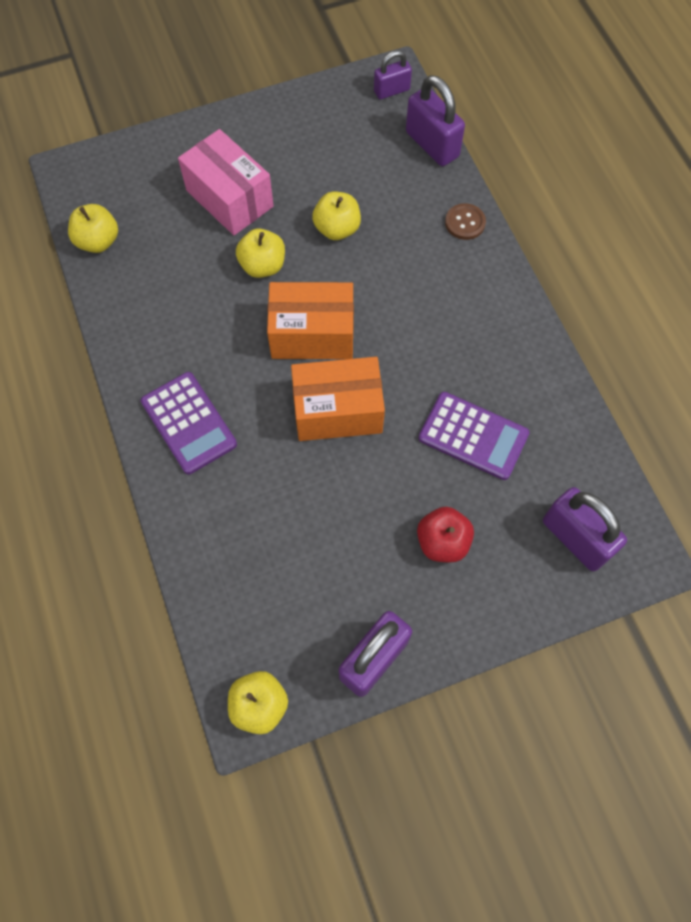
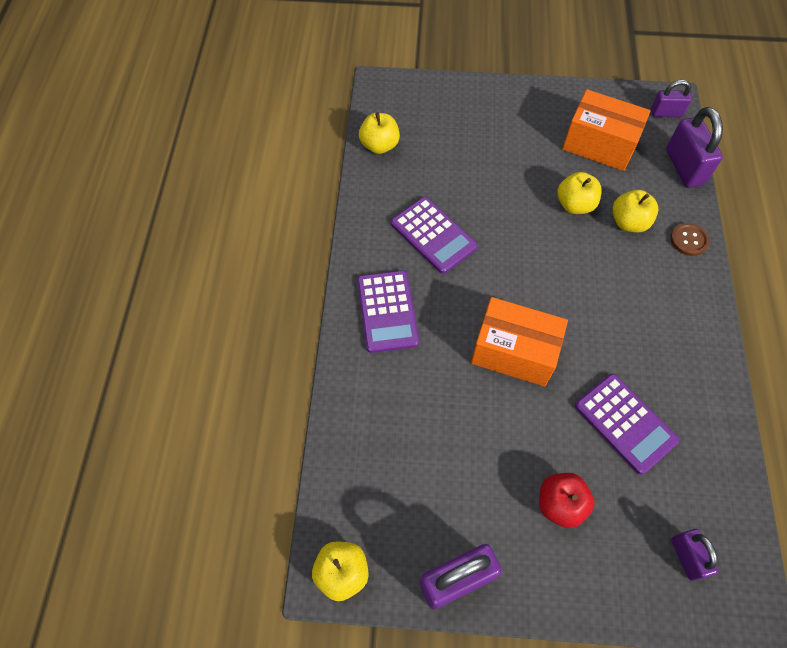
camera: 25 degrees right, 5 degrees down
(202, 321) = (433, 235): none -> purple calculator
(230, 198) = (496, 150): pink box -> none
(262, 266) = (500, 211): yellow apple -> yellow apple (629, 222)
(312, 334) = (518, 281): orange box -> orange box (599, 145)
(575, 538) = (686, 557): purple padlock -> purple padlock, size x0.60

